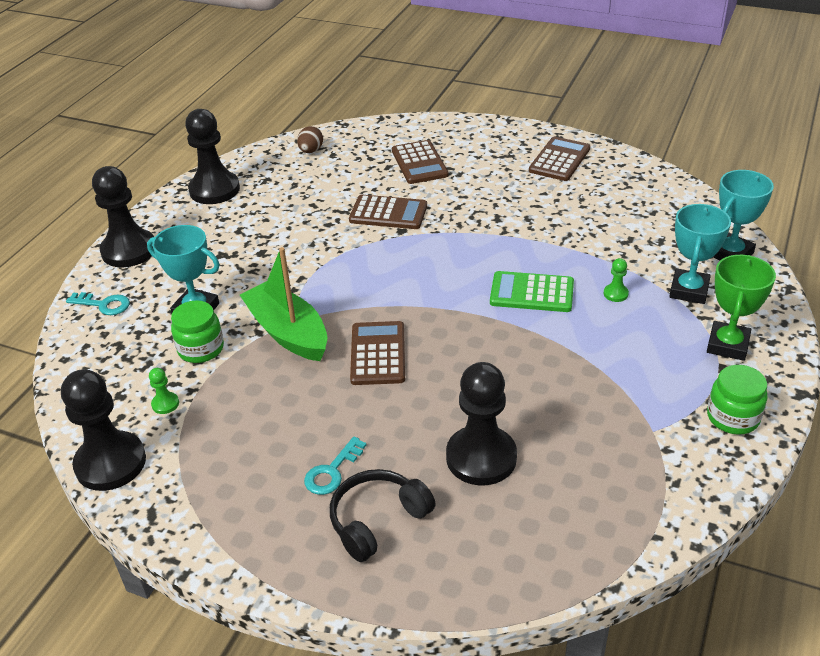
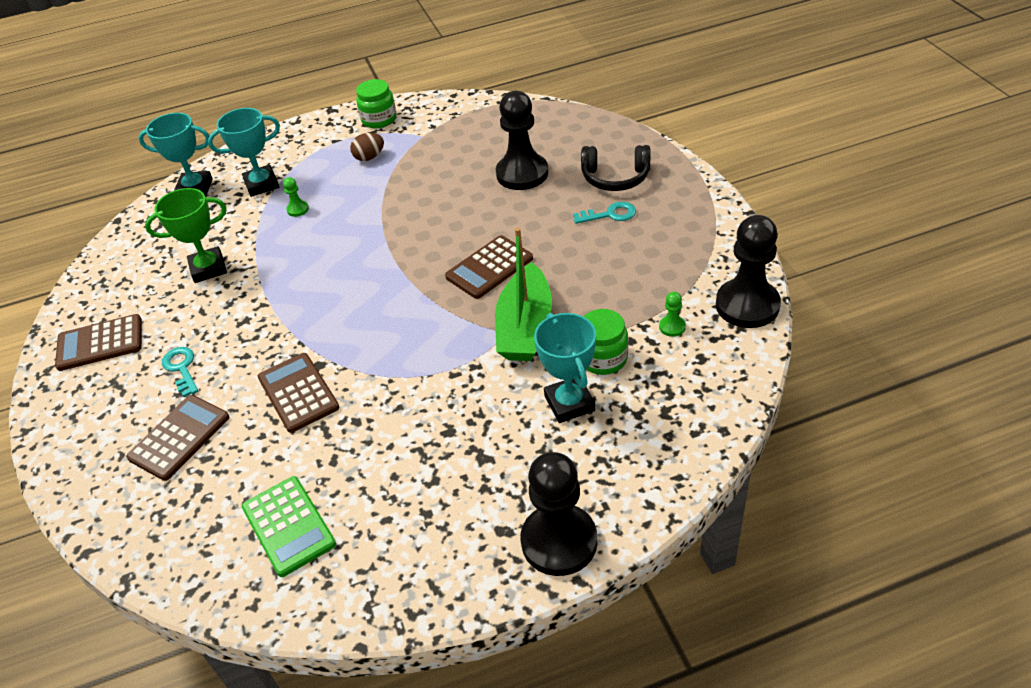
camera: 130 degrees left, 5 degrees up
(104, 305) = (643, 474): turquoise key -> turquoise key (181, 368)
(214, 190) = (383, 576): black pawn -> none
(311, 151) = (221, 556): brown egg -> brown egg (369, 157)
(532, 293) = (336, 244): green calculator -> green calculator (288, 526)
(727, 345) = (310, 147): green trophy -> green trophy (208, 268)

